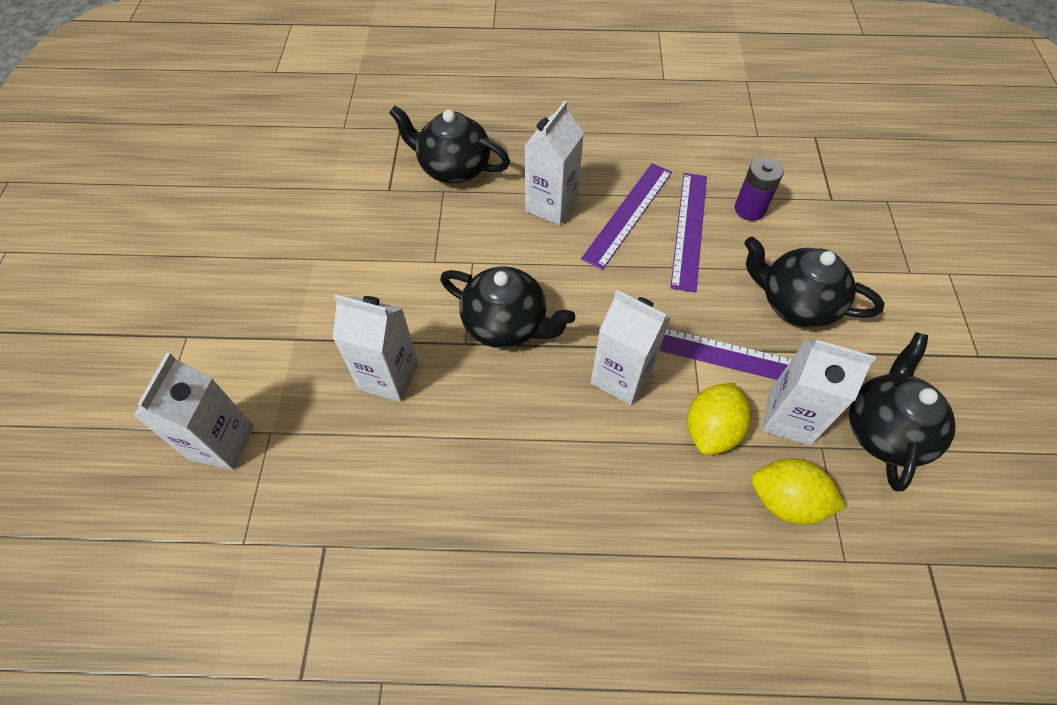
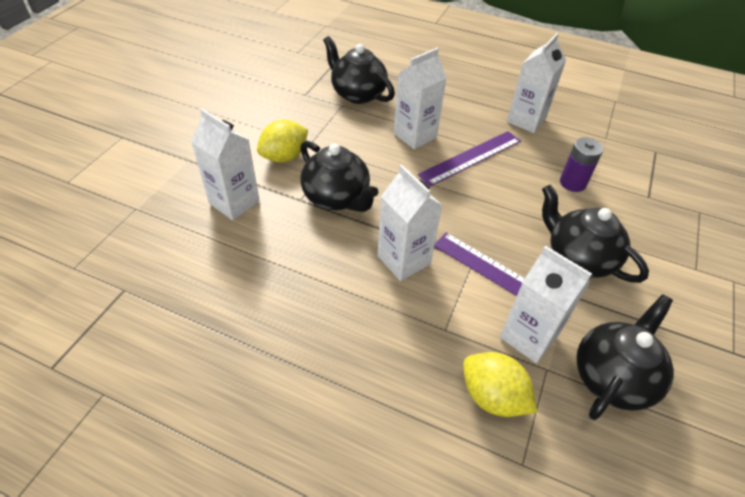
camera: 20 degrees right, 10 degrees down
(222, 443) = (101, 204): white carton -> white carton (526, 120)
(689, 230) = (514, 181): purple ruler -> none
(711, 430) = (456, 321): yellow lemon -> yellow lemon (284, 157)

